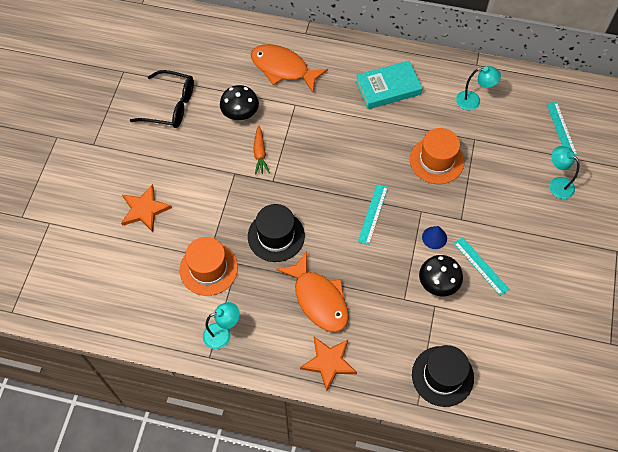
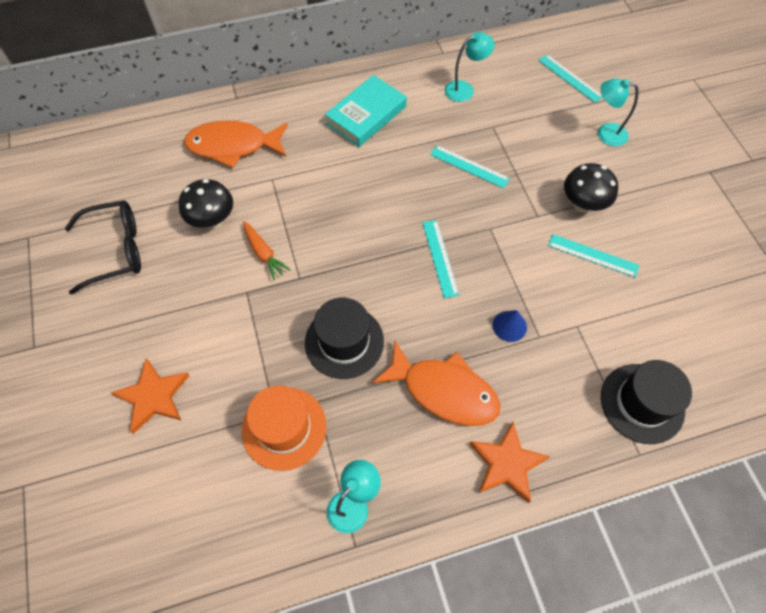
camera: 30 degrees left, 0 degrees up
(434, 237) = (524, 250): blue cone -> blue cone (509, 326)
(436, 160) = (469, 166): orange hat -> turquoise ruler
(437, 284) = (563, 300): black mushroom -> black mushroom (582, 205)

